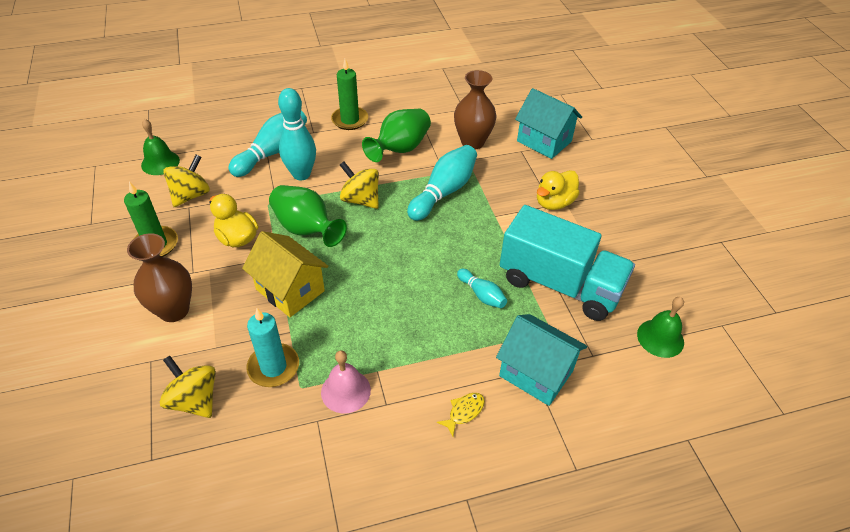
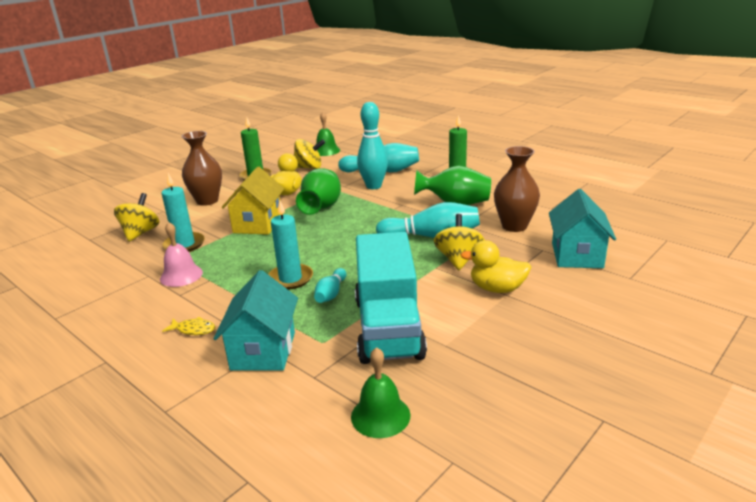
camera: 60 degrees right, 20 degrees down
(360, 199) = (376, 212): yellow spinning top -> yellow spinning top (458, 259)
(431, 310) = (290, 279): none -> turquoise candle

